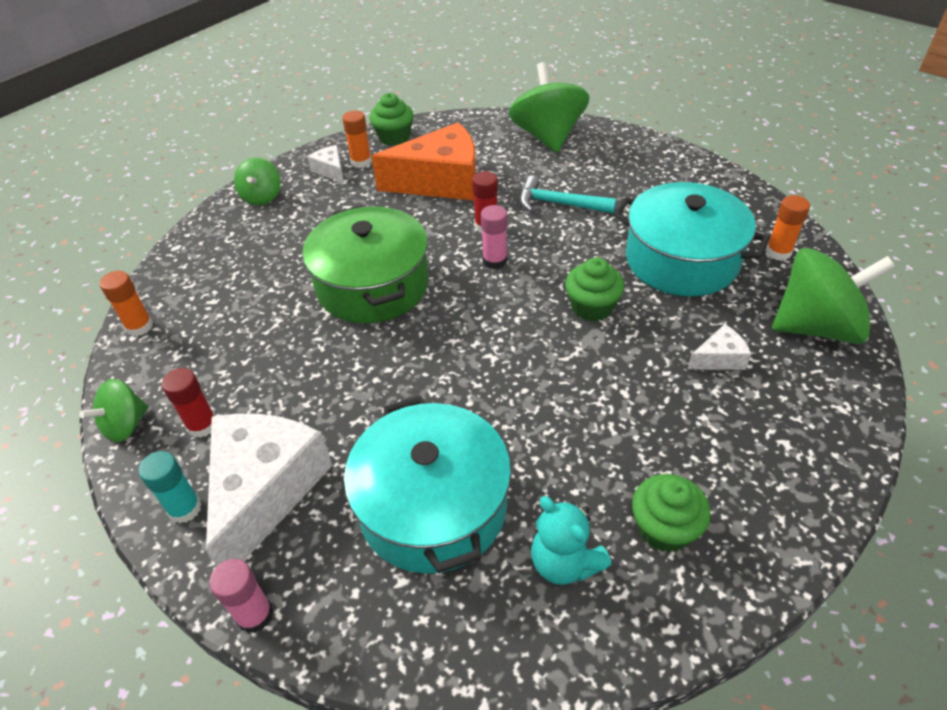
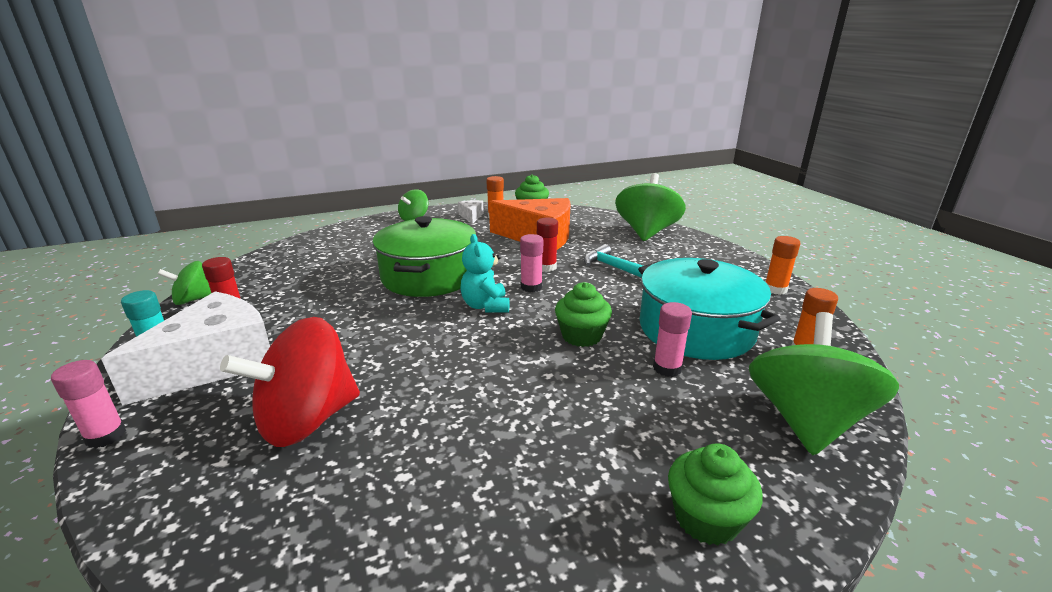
camera: 25 degrees right, 20 degrees down
(139, 327) = (267, 257): orange glue stick -> orange glue stick (775, 289)
(433, 506) = (307, 420): turquoise pot -> red spinning top
(564, 562) = (358, 512): turquoise teddy bear -> turquoise teddy bear (485, 306)
(664, 528) = (480, 528): green cupcake -> green cupcake (706, 518)
(688, 315) = (667, 368): none -> pink glue stick
(719, 358) = (671, 409): white cheese -> none
(816, 327) = (806, 420): green spinning top -> green spinning top turned 90 degrees counterclockwise

